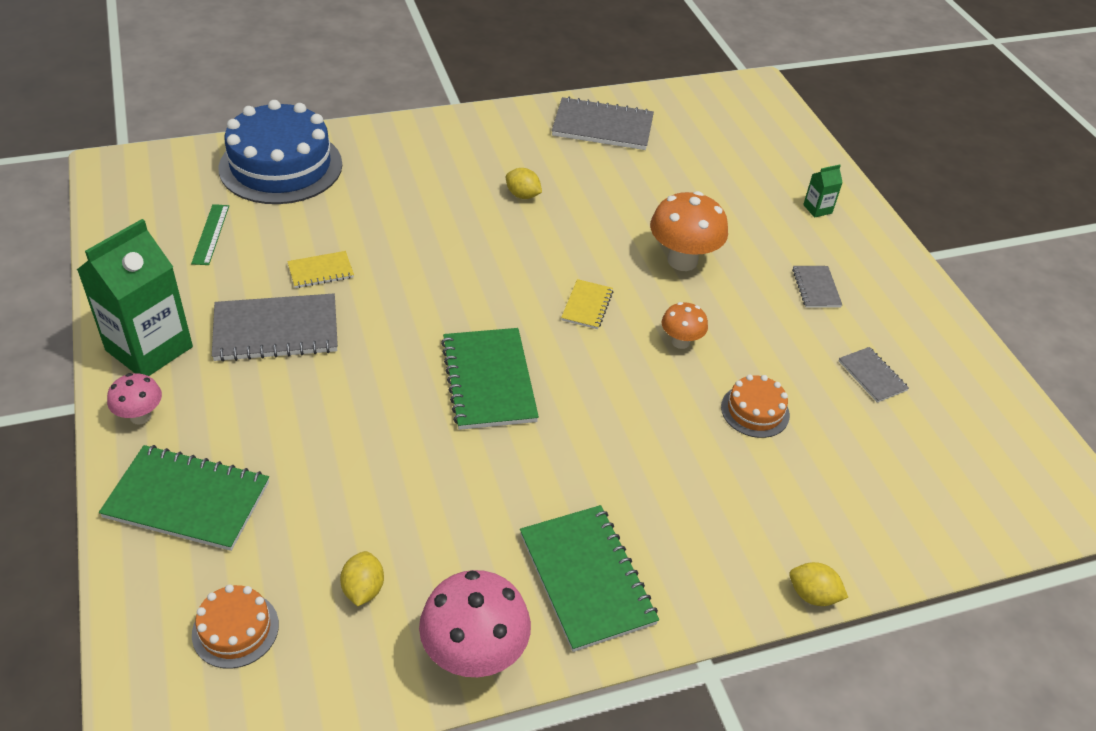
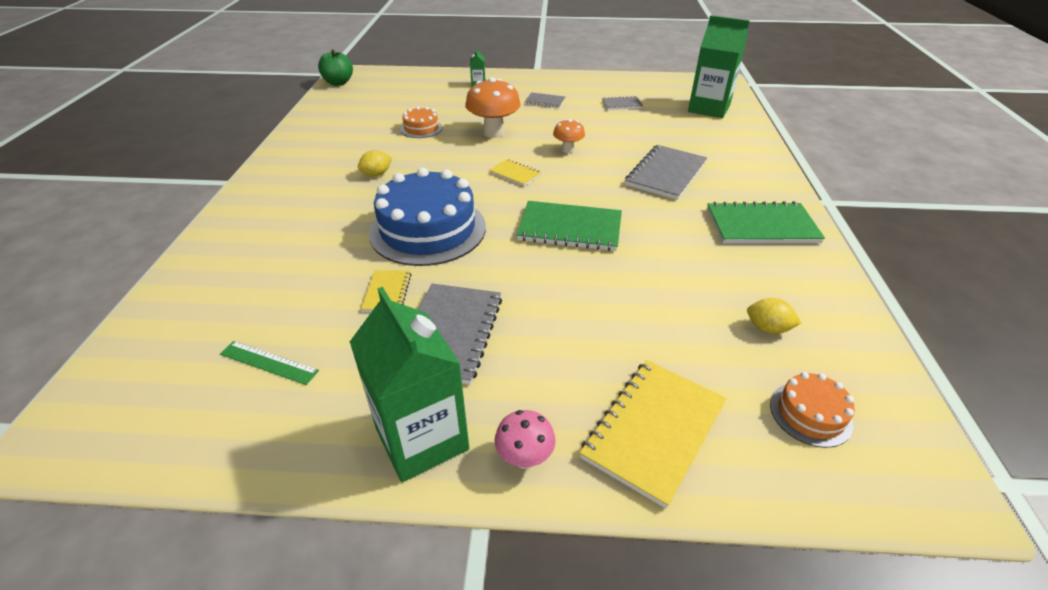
camera: 65 degrees left, 5 degrees down
(187, 500) = (654, 430): green notebook -> yellow notebook
(281, 166) = (206, 294): blue cake -> blue cake (428, 229)
(474, 655) = (826, 284): pink mushroom -> none
(602, 127) = (330, 128): grey notebook -> grey notebook (666, 174)
(723, 90) = (338, 83): none -> green apple
(755, 411) = (636, 141): orange cake -> orange cake (421, 128)
(812, 595) = (776, 158): yellow lemon -> none
(944, 491) = (709, 108): none -> green carton

